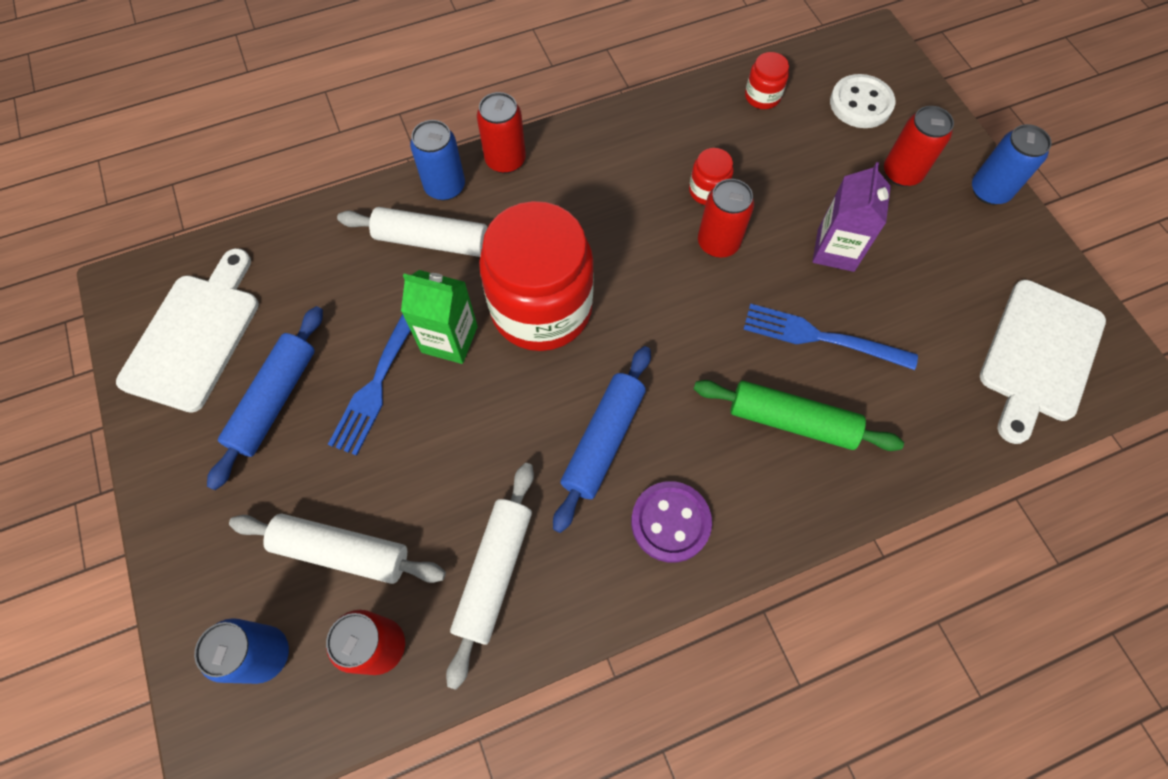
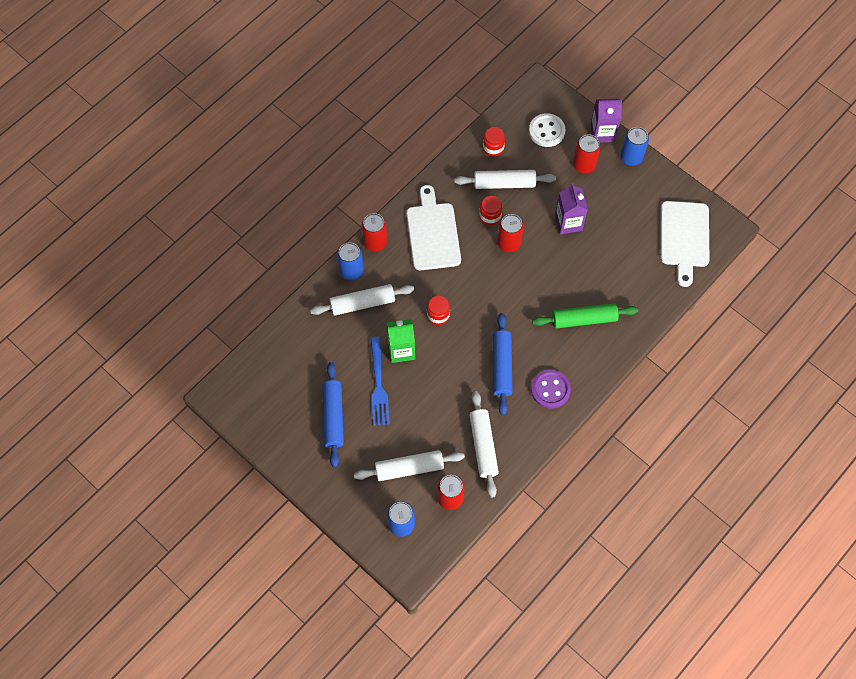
camera: 25 degrees left, 0 degrees up
(194, 336) = (271, 404): white cutting board -> white cutting board (432, 233)
(541, 308) = (438, 315): red jar -> red jar, size x0.41
(755, 153) = (504, 183): none -> white rolling pin
(820, 337) = (580, 272): blue fork -> none
(954, 138) = (602, 132): none -> purple carton

